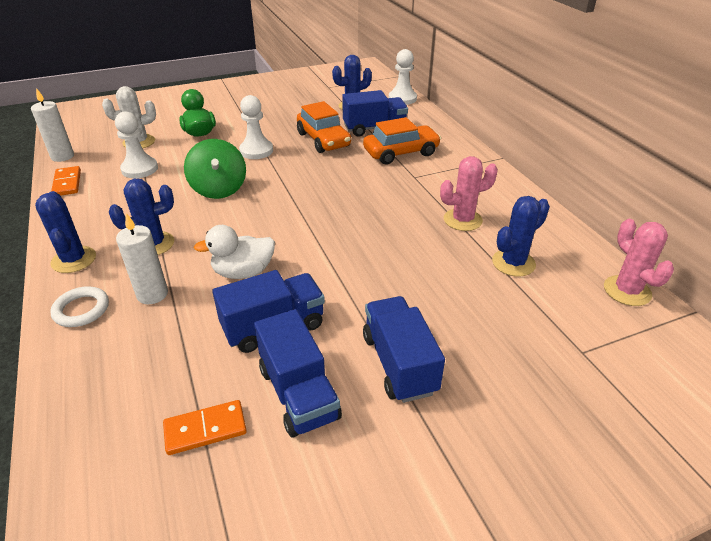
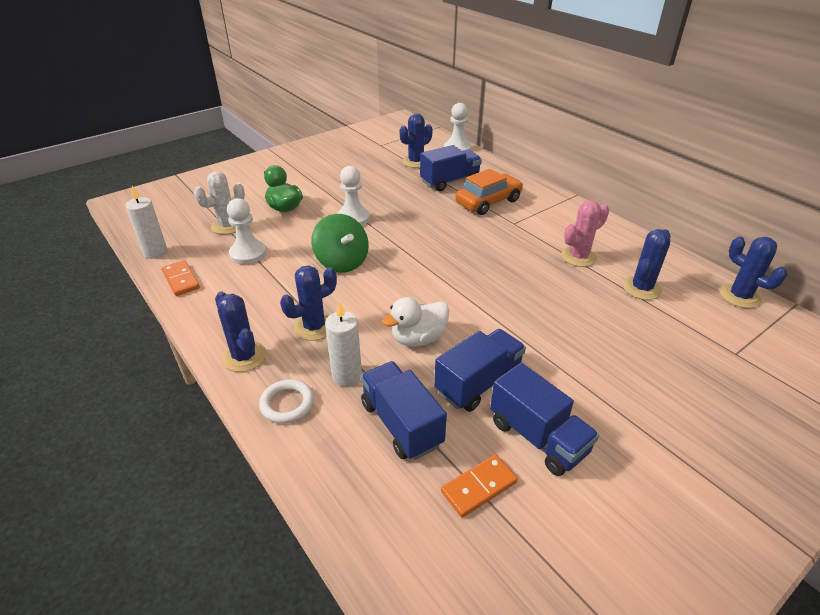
camera: 15 degrees left, 0 degrees up
(323, 140) = (410, 199): orange car -> none
(399, 364) = (603, 393): blue truck -> blue truck (401, 424)
(627, 291) = (739, 296): pink cactus -> blue cactus

